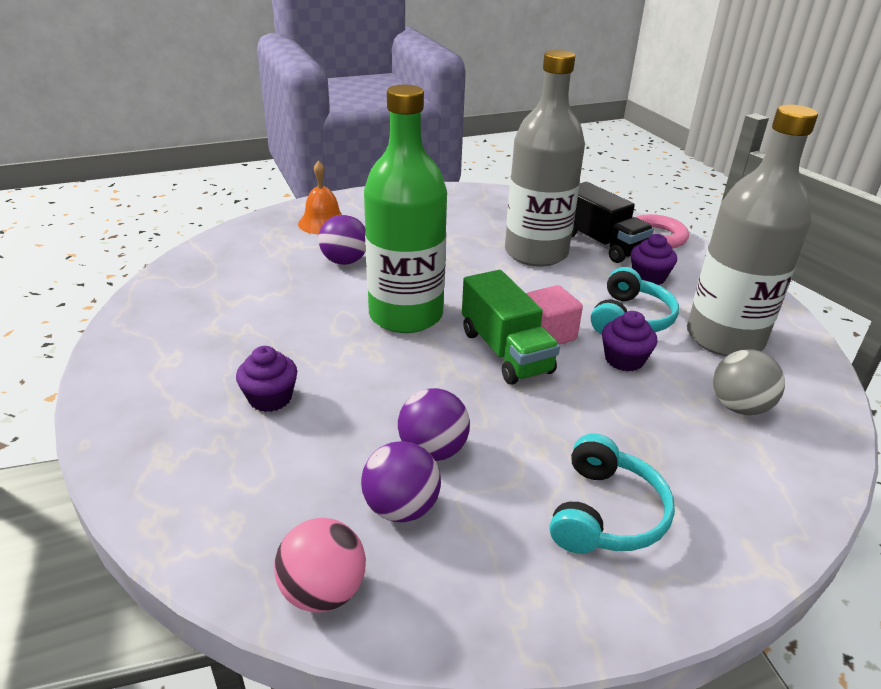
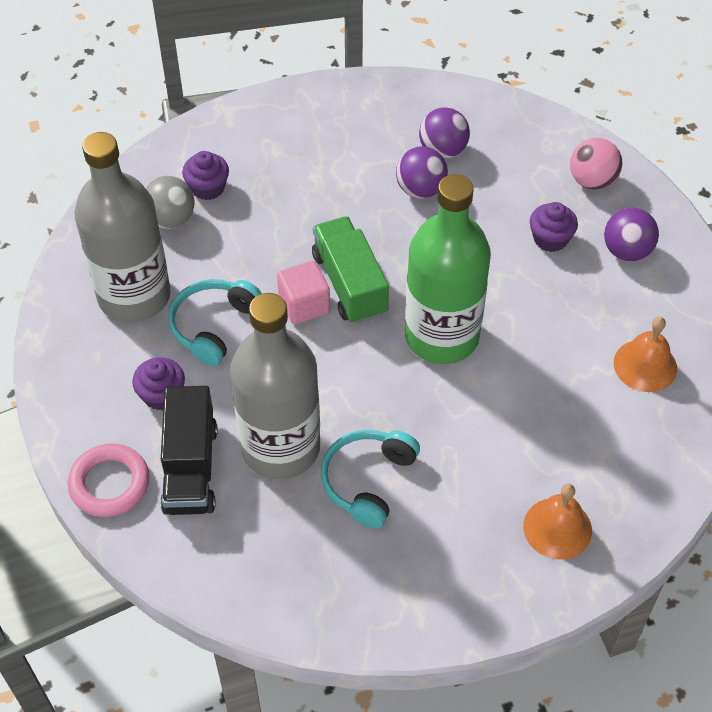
camera: 175 degrees left, 20 degrees up
(212, 300) = (645, 365): none -> orange bell
(323, 591) = (485, 107): pink ball -> pink ball (592, 181)
(344, 261) = (516, 434): purple ball -> purple ball (626, 251)
(601, 243) = (190, 468): black truck -> black truck turned 150 degrees counterclockwise
(606, 513) = (310, 143): turquoise headphones -> turquoise headphones (368, 481)
(624, 360) = (243, 271): purple cupcake -> purple cupcake (207, 188)

